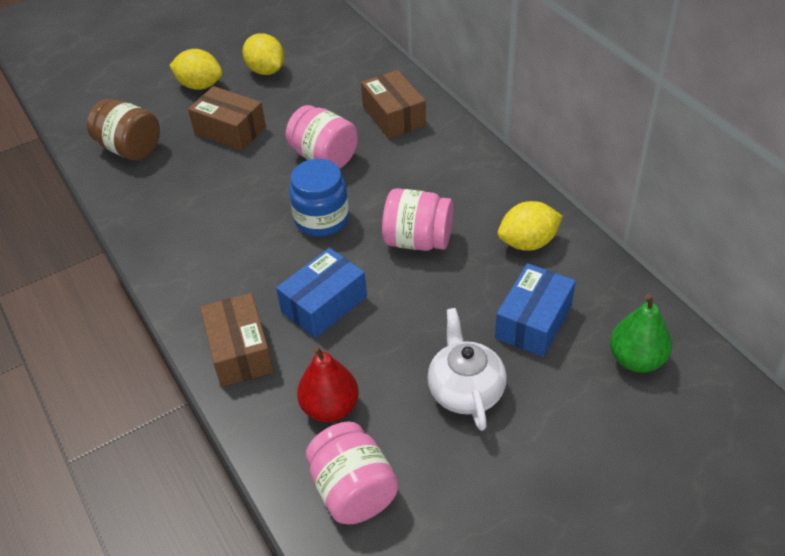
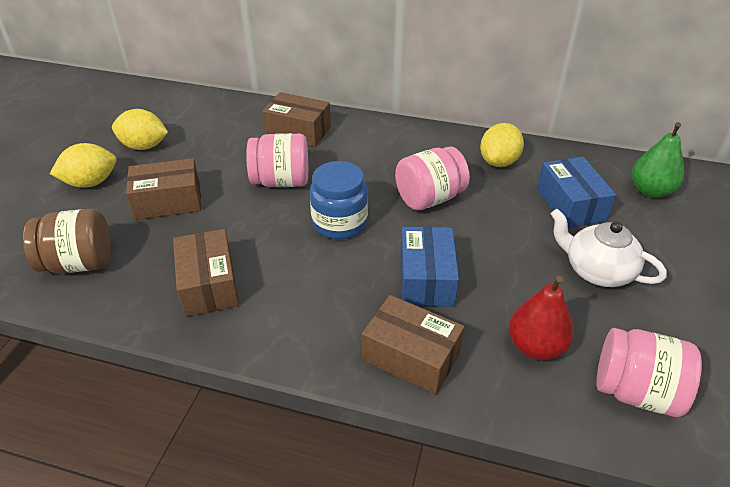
camera: 45 degrees left, 5 degrees down
(183, 213) = (209, 285): none -> brown box

